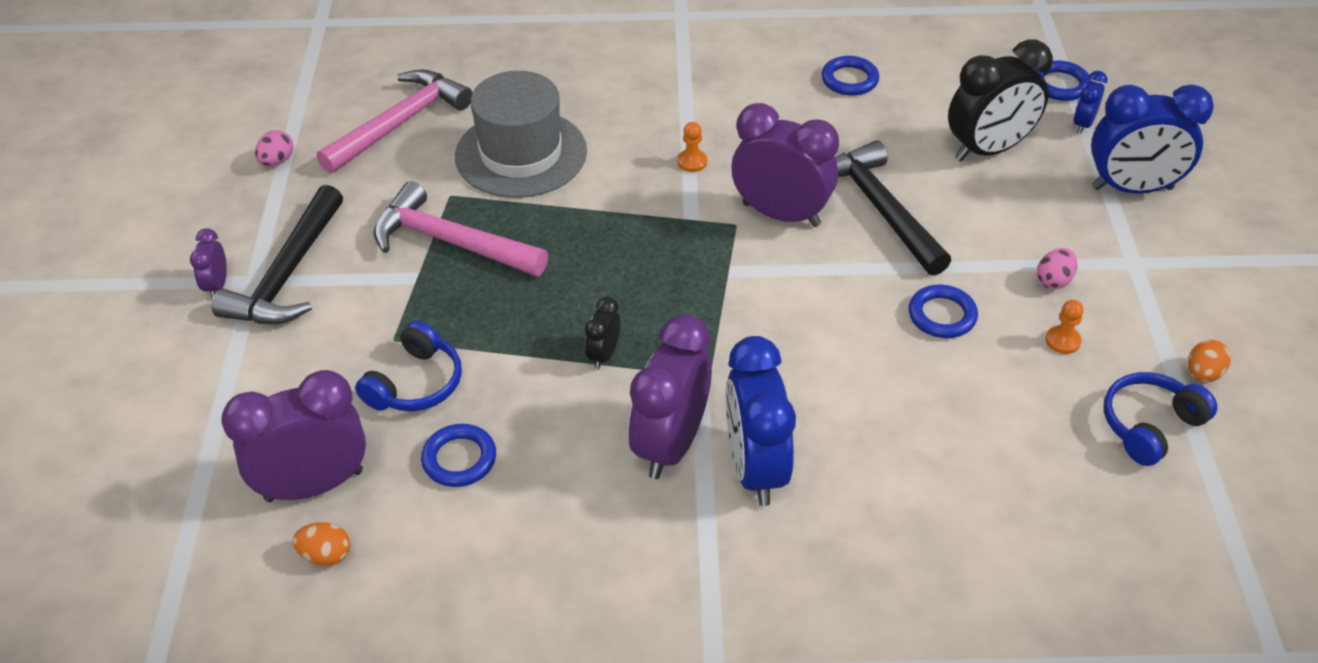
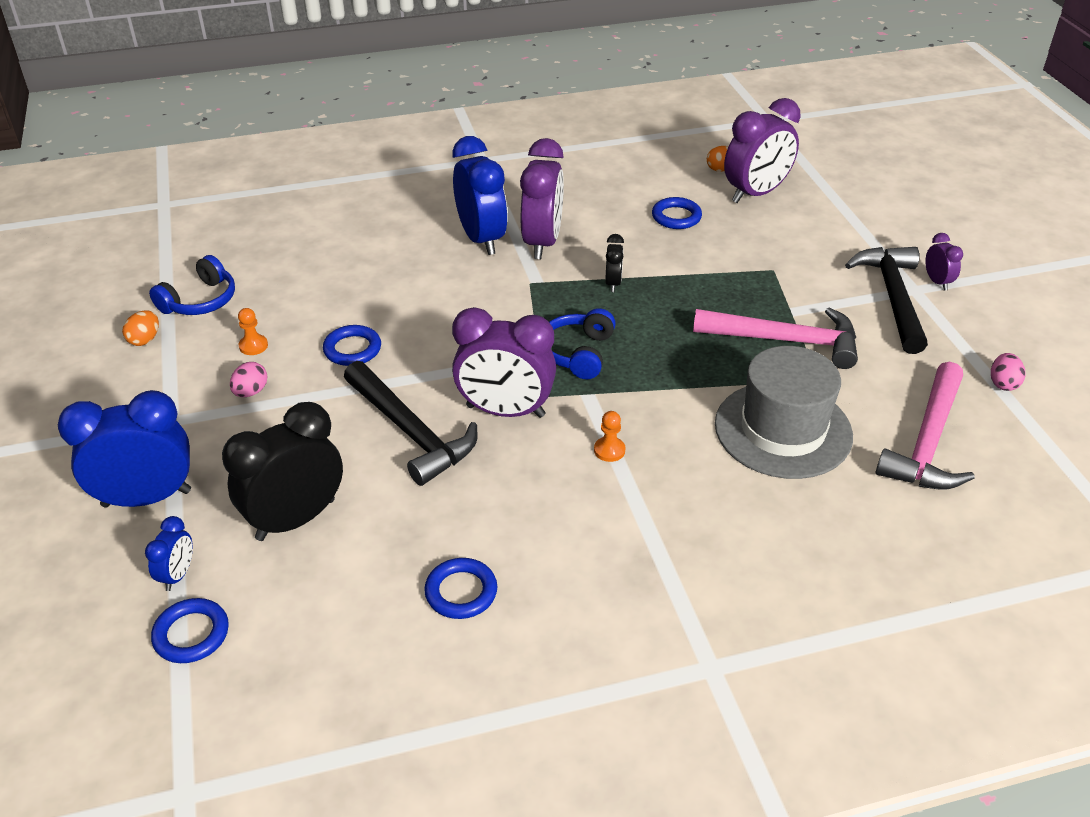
camera: 165 degrees right, 5 degrees down
(415, 383) = (735, 248): blue headphones -> blue headphones (578, 353)

